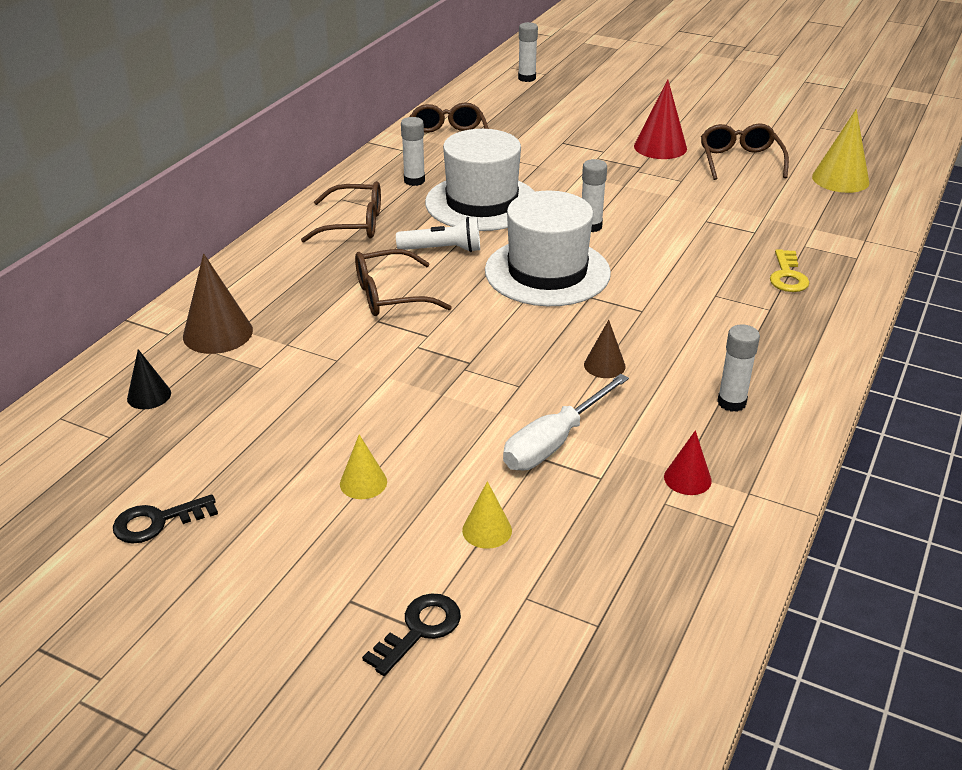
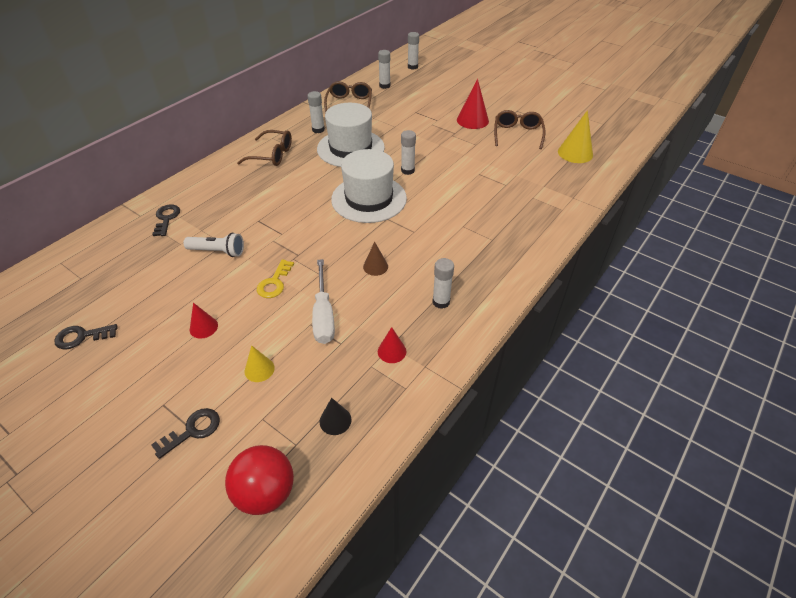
camera: 10 degrees right, 10 degrees up
(149, 395) = (112, 254): black cone -> black cone (335, 420)
(218, 333) = (166, 218): brown cone -> black key
(363, 482) = (203, 327): yellow cone -> red cone
(390, 295) = (272, 205): brown glasses -> none
(443, 249) = (315, 177): white flashlight -> white flashlight (218, 251)
(494, 109) = (384, 86): none -> white glue stick
(554, 442) = (323, 315): white screwdriver -> white screwdriver turned 60 degrees counterclockwise
(583, 697) = (265, 492): none -> red ball
(787, 276) = (513, 217): yellow key -> yellow key (274, 283)

